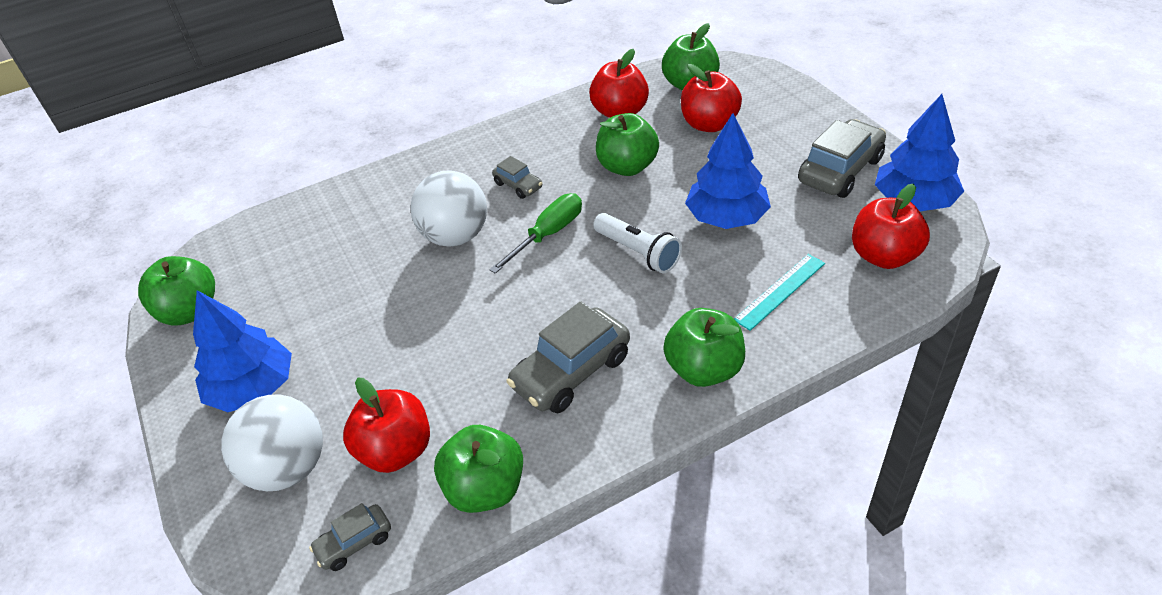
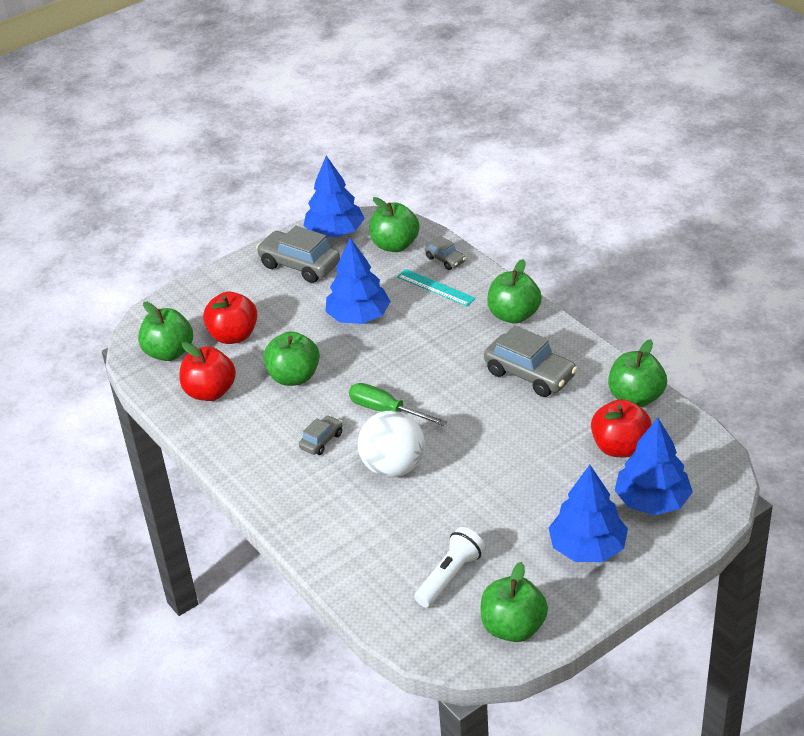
camera: 100 degrees left, 5 degrees down
(288, 468) = (652, 501): white ball -> blue tree
(354, 543) = (695, 449): grey car -> grey car (445, 260)
(638, 252) = (403, 358): white flashlight -> white flashlight (450, 576)
(884, 256) = (395, 245): red apple -> green apple

